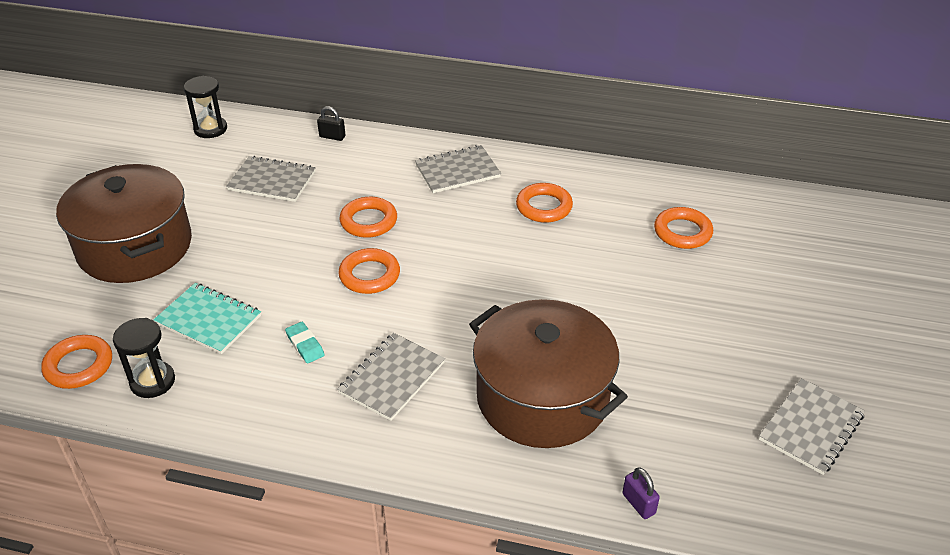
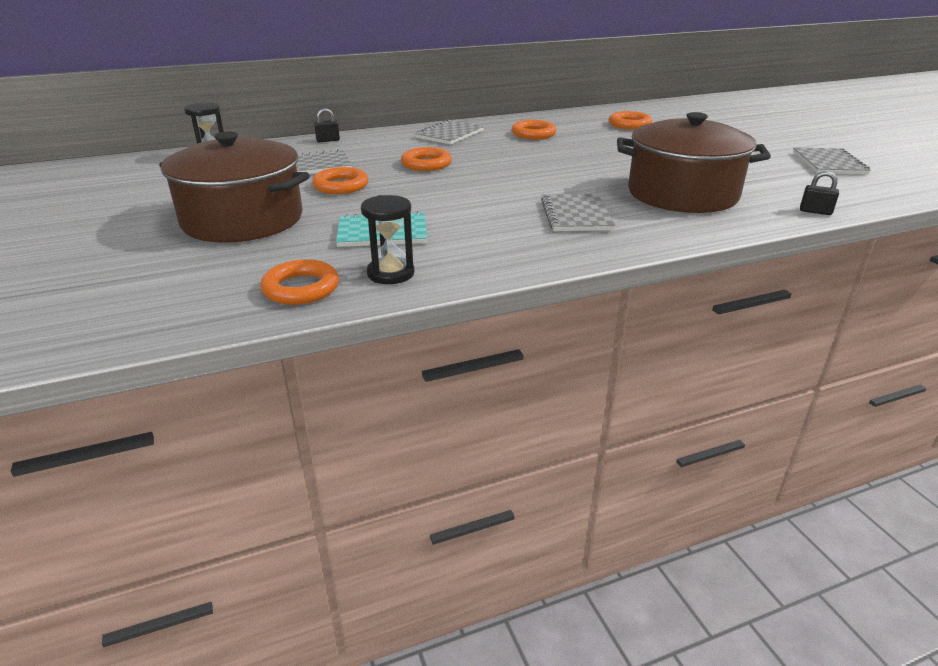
camera: 35 degrees left, 10 degrees down
(305, 345) = (485, 221): turquoise eraser -> none
(369, 275) = (472, 183): orange ring -> orange ring (341, 186)
(638, 504) = (815, 211): purple padlock -> black padlock

